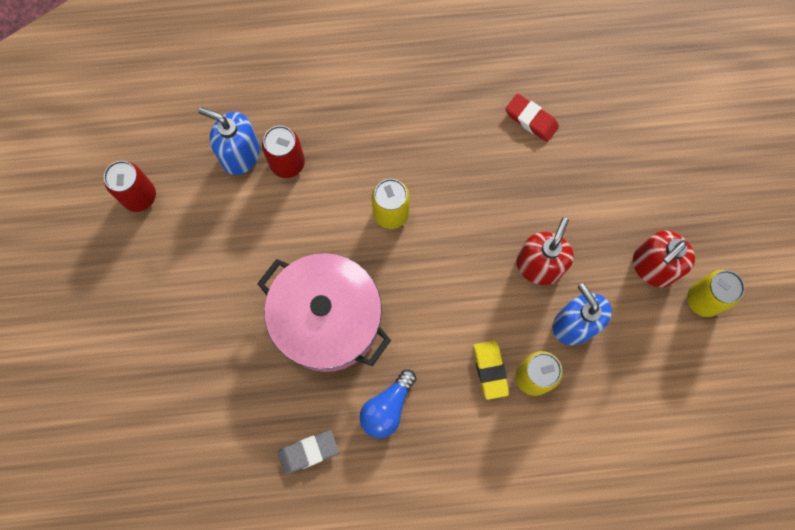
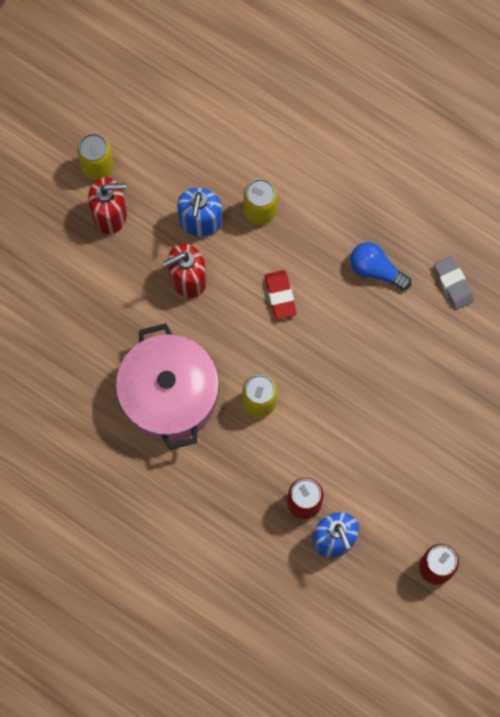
camera: 140 degrees left, 0 degrees up
(308, 452) = (453, 284): grey eraser -> grey eraser turned 45 degrees clockwise
(327, 320) = (369, 361): pink pot -> pink pot (169, 395)
(387, 407) = (376, 270): blue light bulb -> blue light bulb turned 135 degrees counterclockwise
(490, 370) = (285, 238): yellow eraser -> none
(531, 119) = (94, 387): red eraser -> red eraser (280, 296)

